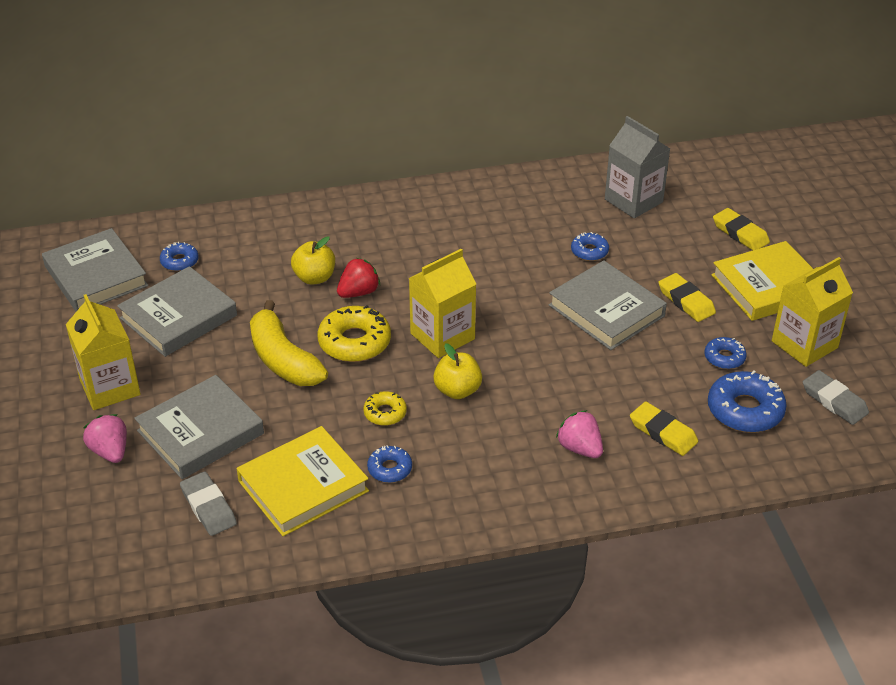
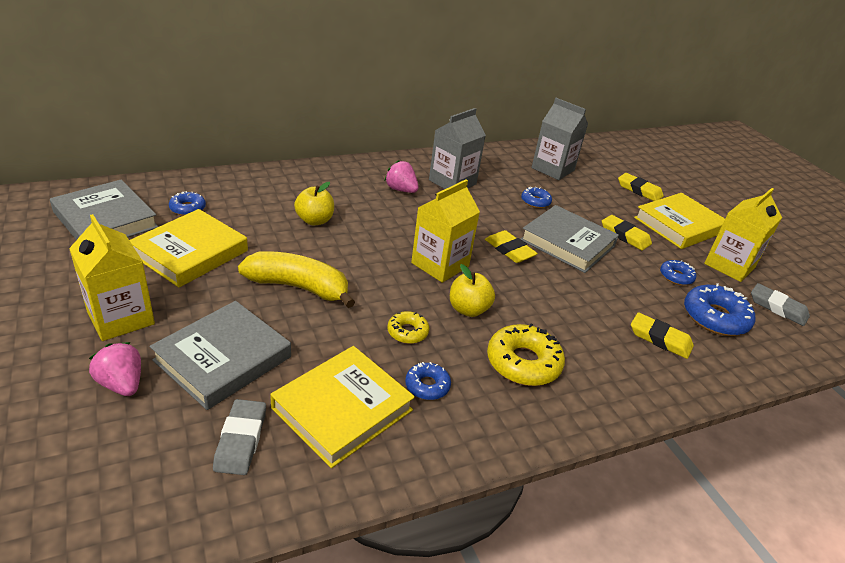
camera: 15 degrees left, 5 degrees down
(178, 317) = (190, 253): grey book -> yellow book
(208, 507) = (241, 440): grey eraser -> grey eraser turned 45 degrees clockwise
(283, 359) = (298, 287): yellow banana -> yellow banana turned 150 degrees clockwise
(354, 342) = (362, 271): yellow donut -> yellow donut (523, 363)
(358, 292) = (356, 231): red strawberry -> none
(492, 223) = (452, 182): none -> grey carton
(530, 319) = (509, 250): none -> yellow eraser
(580, 448) = (596, 356): pink strawberry -> pink strawberry (401, 190)

